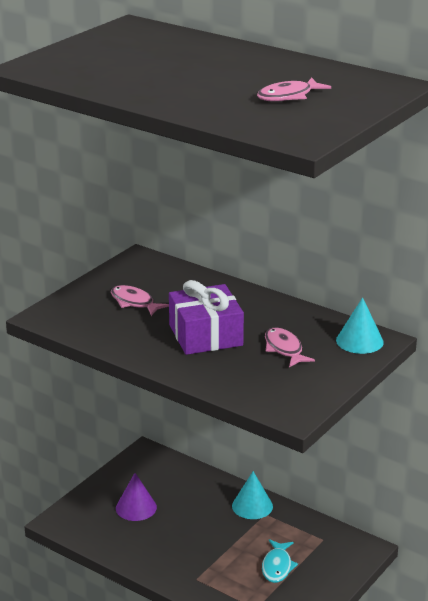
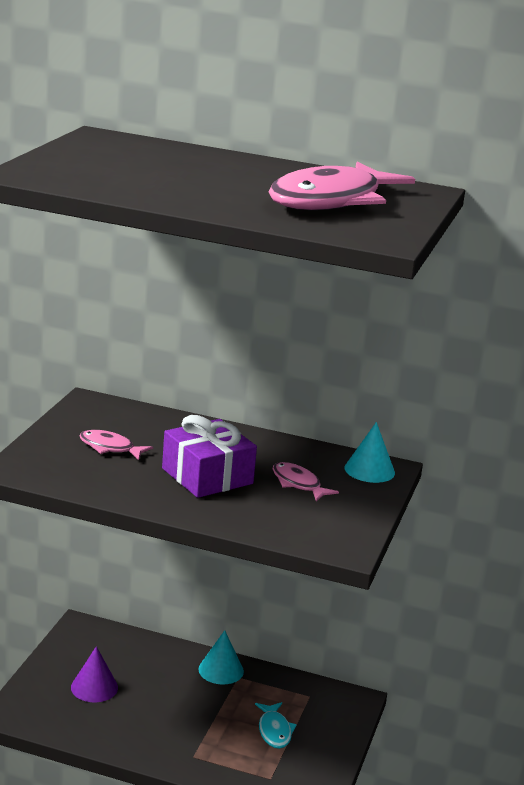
camera: 20 degrees left, 5 degrees down
(288, 96) = (331, 201): pink fish -> pink fish, size x2.17

